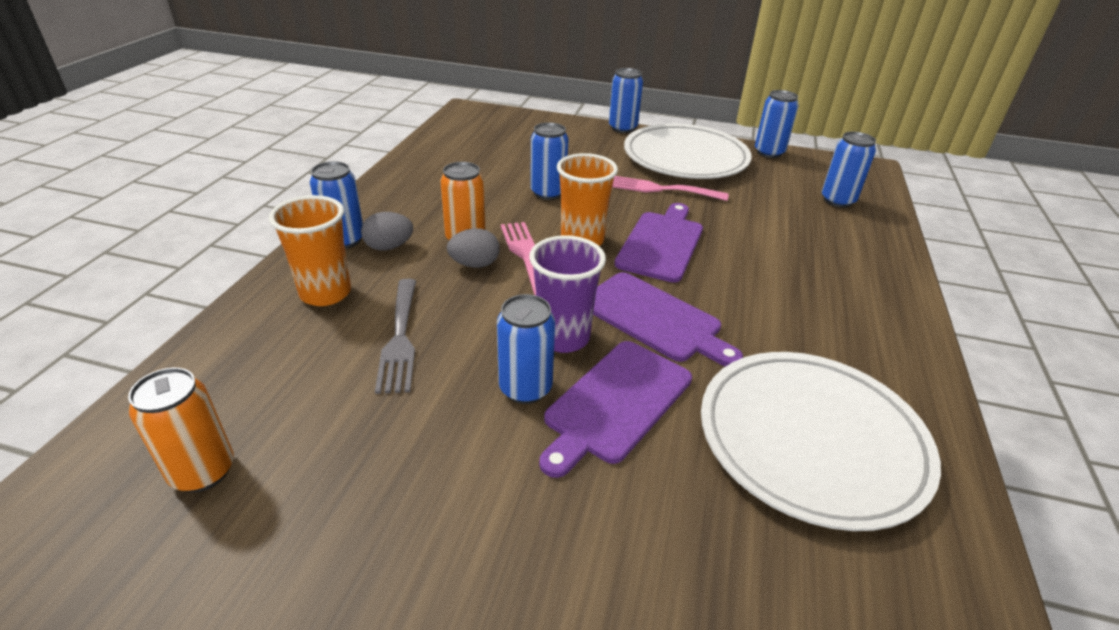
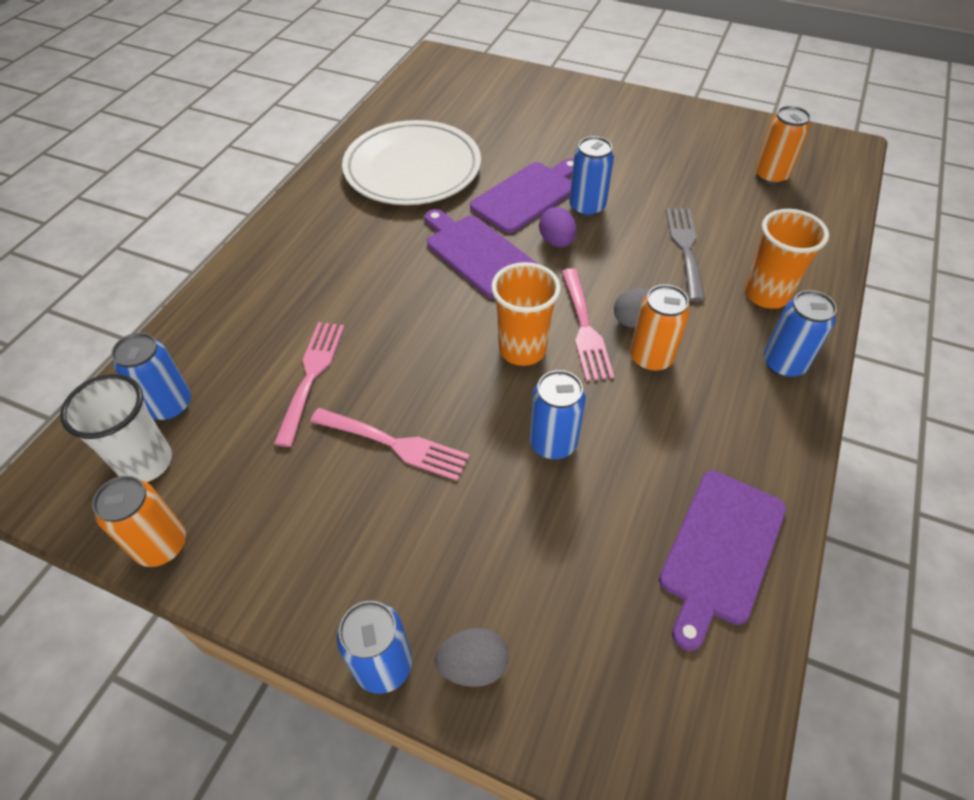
camera: 170 degrees left, 15 degrees up
(389, 247) = (731, 350): grey egg -> grey egg (473, 665)
(563, 337) = (556, 241): purple cup -> purple egg
(661, 244) = (436, 339): purple cutting board -> purple cutting board (720, 550)
(685, 158) = (316, 533): white plate -> none
(750, 219) = (311, 375): none -> pink fork
(769, 152) = (162, 545): blue can -> orange can
(818, 177) = (146, 462): none -> white cup

